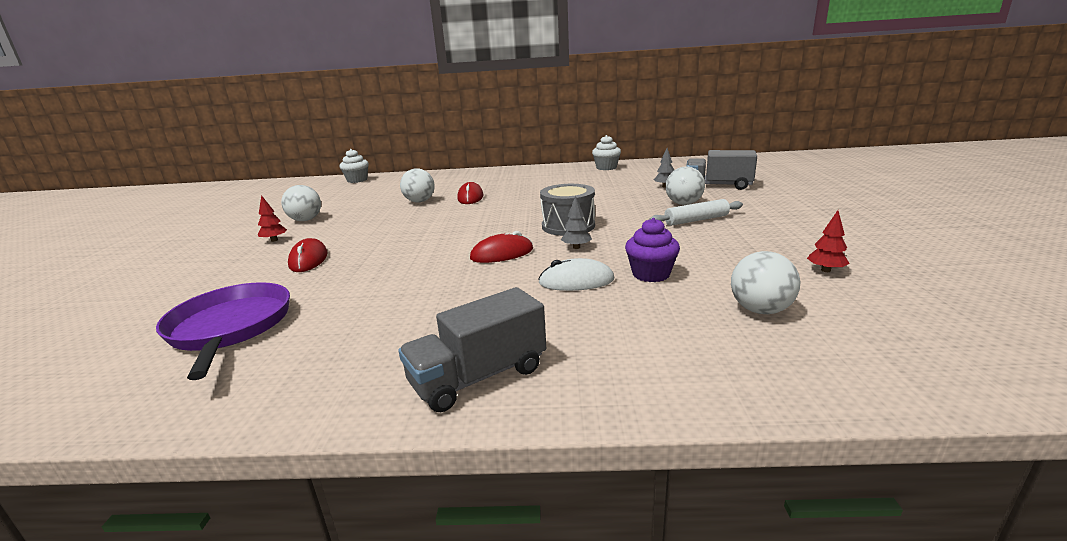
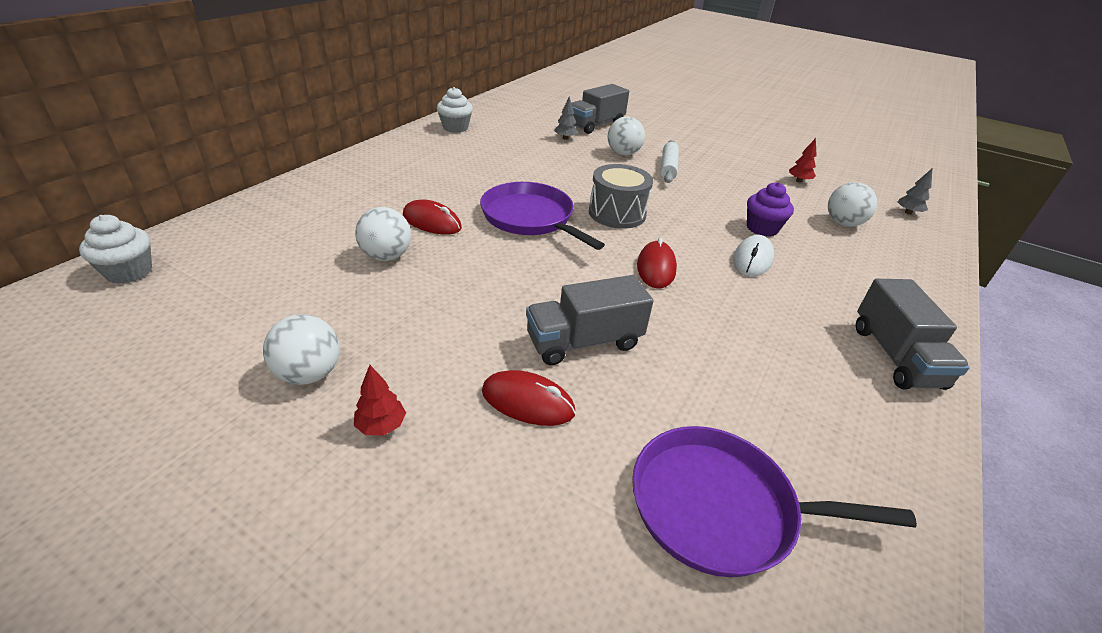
camera: 65 degrees left, 15 degrees up
(379, 257) = (584, 342): none -> grey truck
(515, 211) = (530, 218): none -> purple pan
(576, 247) = (677, 231): grey tree -> grey tree (908, 212)

